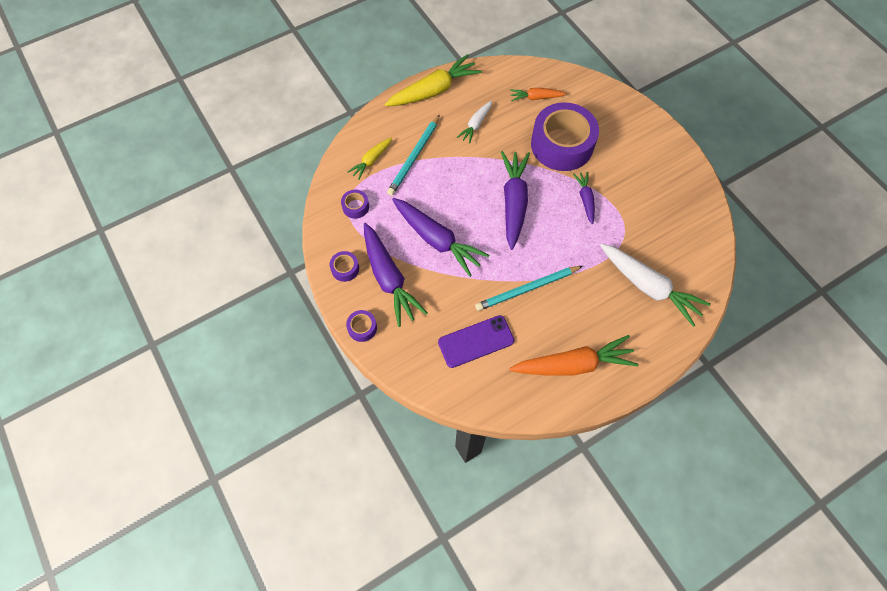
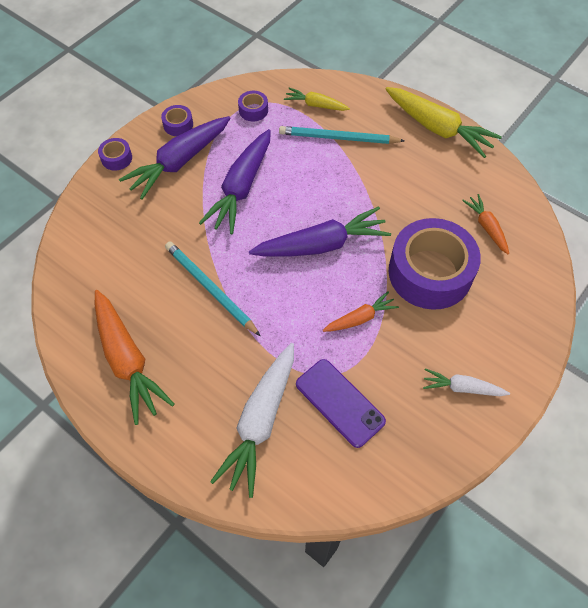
camera: 70 degrees right, 5 degrees down
(475, 125) = (411, 179): white carrot -> white carrot (461, 387)
(476, 341) = (129, 257): purple phone -> purple phone (340, 402)
(585, 199) = (360, 318): purple carrot -> orange carrot

